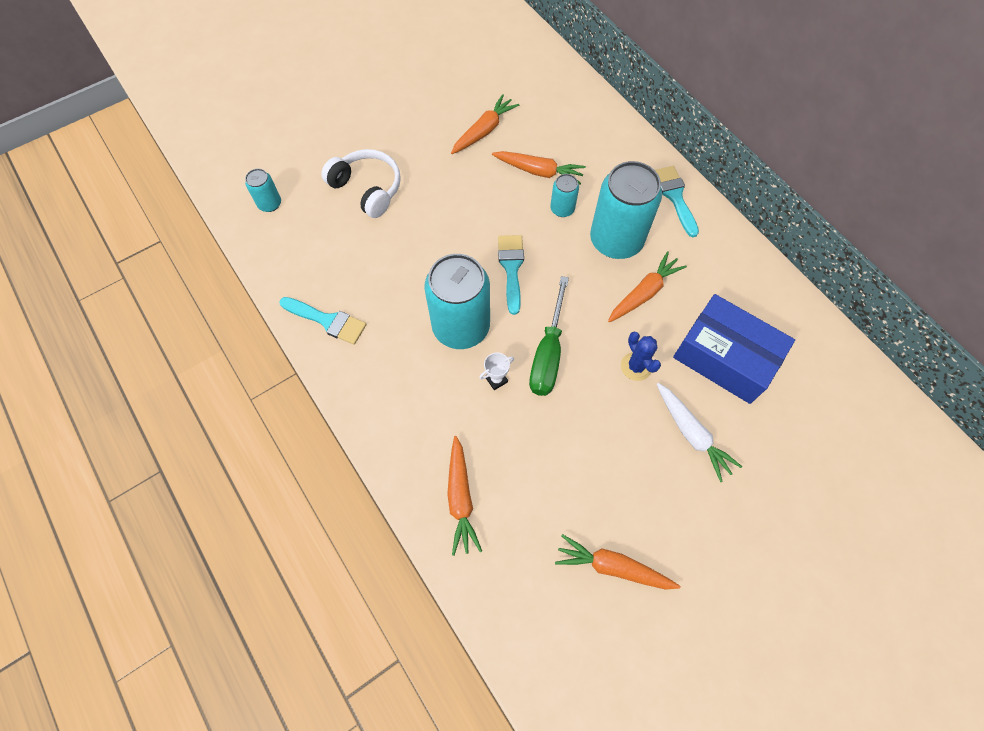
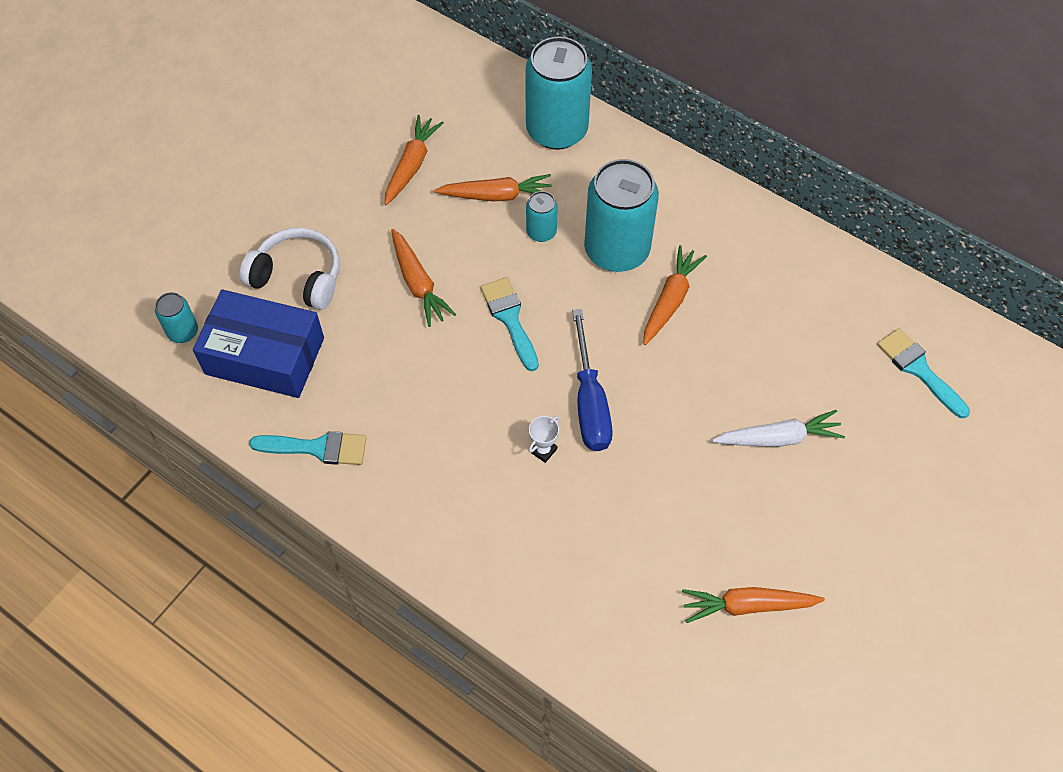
camera: 20 degrees left, 5 degrees down
(460, 498) = (555, 593): orange carrot -> orange carrot (418, 283)
(461, 327) = (478, 404): turquoise can -> turquoise can (557, 130)
(548, 353) = (590, 402): green screwdriver -> blue screwdriver
(636, 366) = (692, 385): blue cactus -> none
(675, 197) = (664, 180): turquoise brush -> turquoise brush (919, 369)
(691, 434) = (778, 438): white carrot -> white carrot turned 45 degrees counterclockwise
(725, 357) = (783, 344): blue box -> blue box (265, 356)

